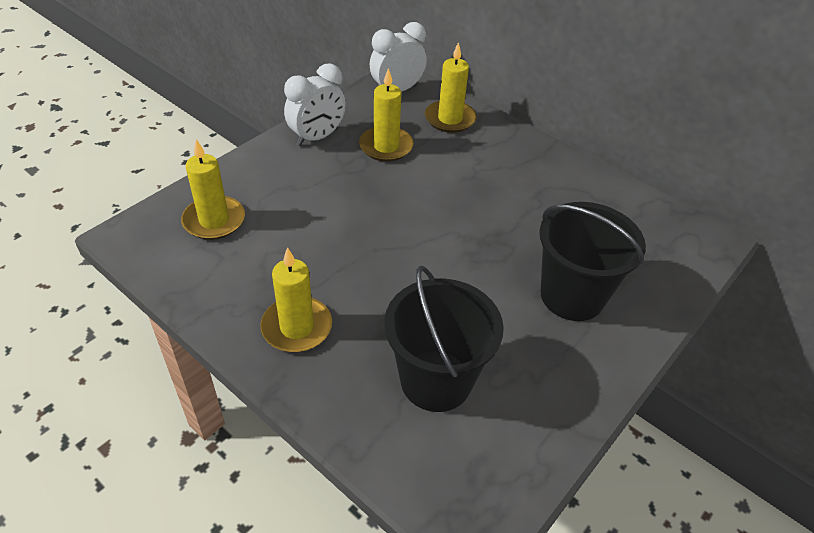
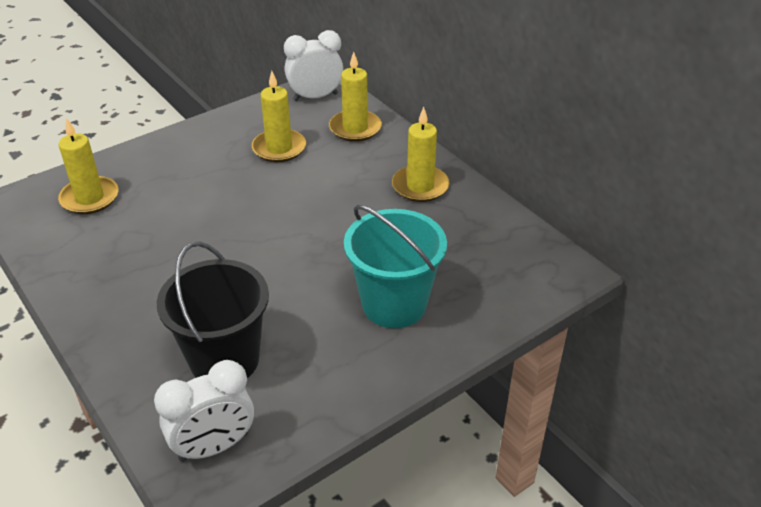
camera: 15 degrees right, 5 degrees down
(297, 327) = (121, 297): yellow candle -> yellow candle (420, 186)
(317, 137) = (217, 134): white clock -> white clock (214, 446)
(572, 296) = (394, 304): black bucket -> turquoise bucket

